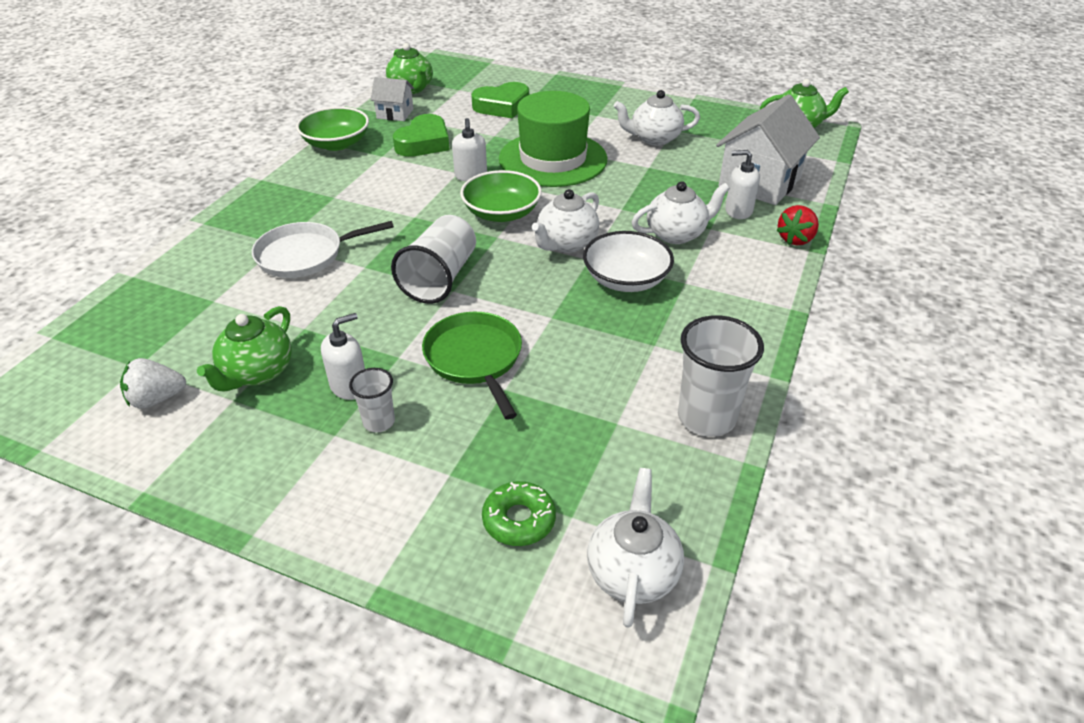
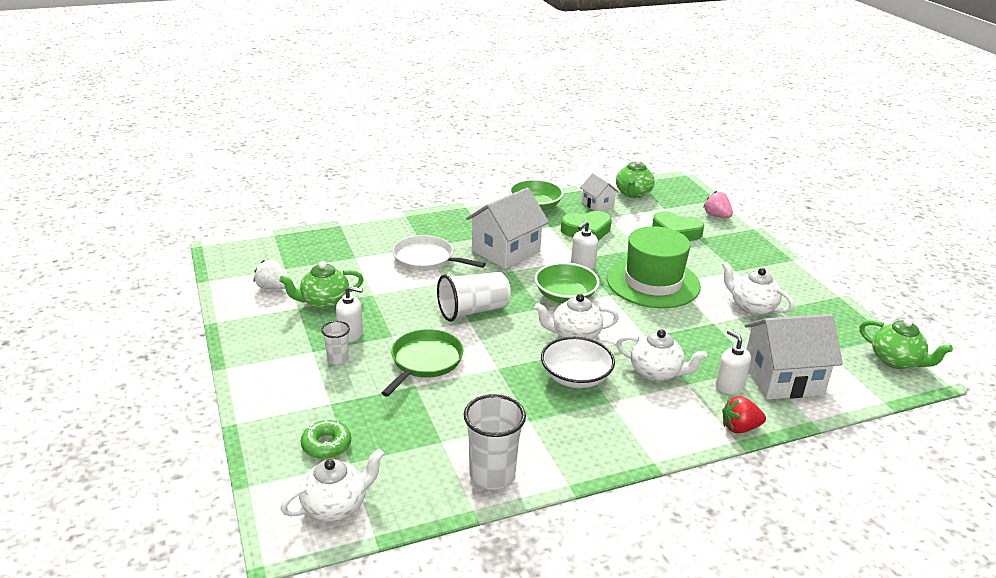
camera: 45 degrees right, 10 degrees down
(377, 202) = (506, 251): none -> white house
(511, 76) = (716, 216): none -> pink strawberry

